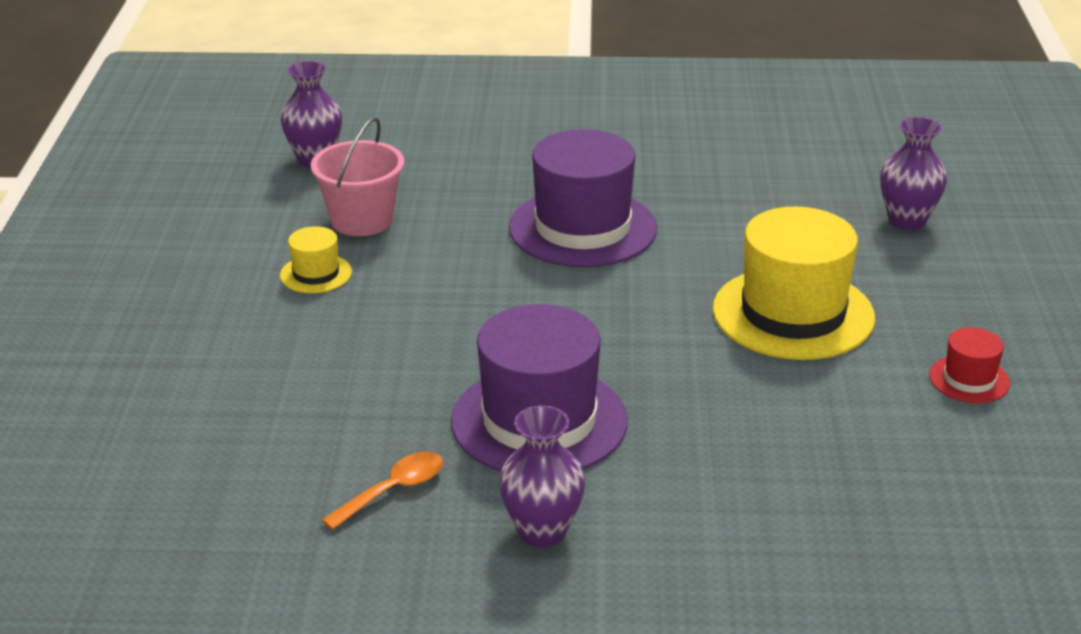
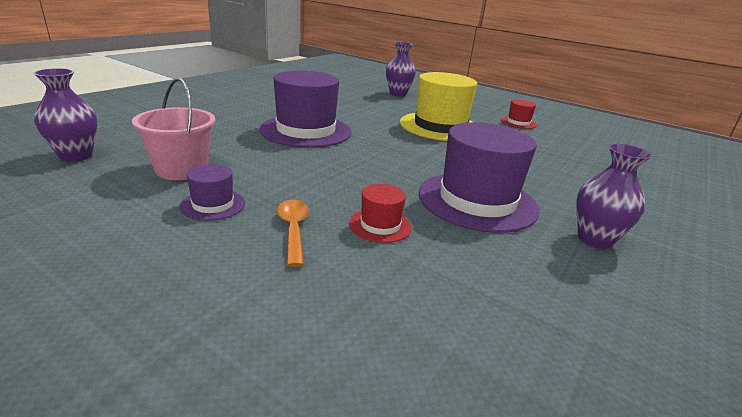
camera: 60 degrees left, 5 degrees down
(316, 274) = (213, 205): yellow hat -> purple hat
(391, 377) = (380, 225): none -> red hat
(393, 490) = (522, 274): orange spoon -> orange spoon (293, 230)

